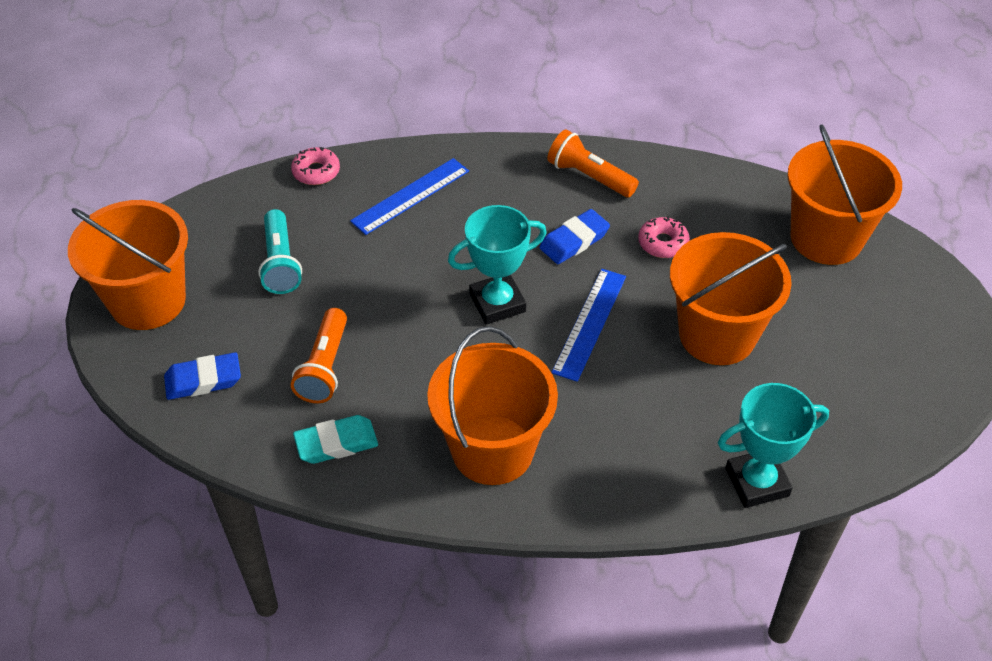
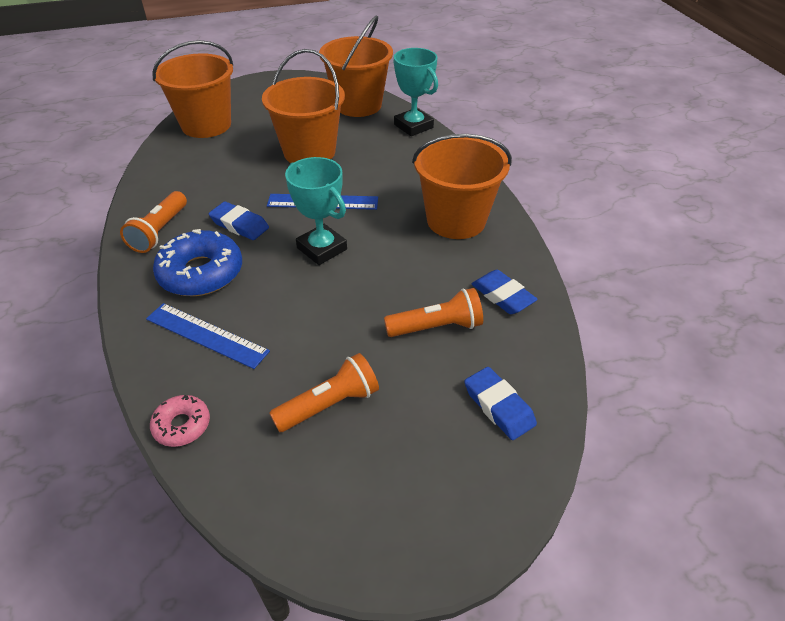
camera: 110 degrees left, 5 degrees down
(148, 301) = (430, 505): orange bucket -> orange bucket (358, 105)
(280, 263) = (330, 404): turquoise flashlight -> orange flashlight
(336, 443) = (502, 296): turquoise eraser -> blue eraser
(503, 201) = (201, 273): none -> blue donut
(663, 243) = (230, 184): pink donut -> none

